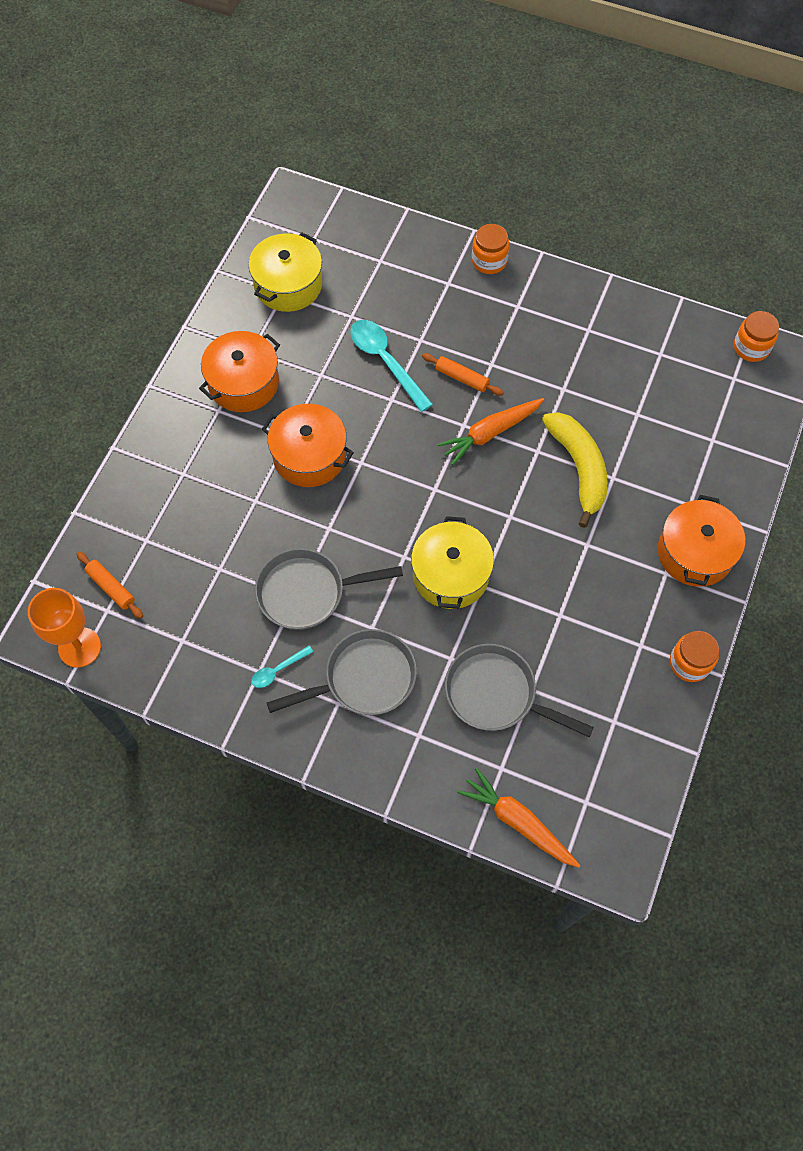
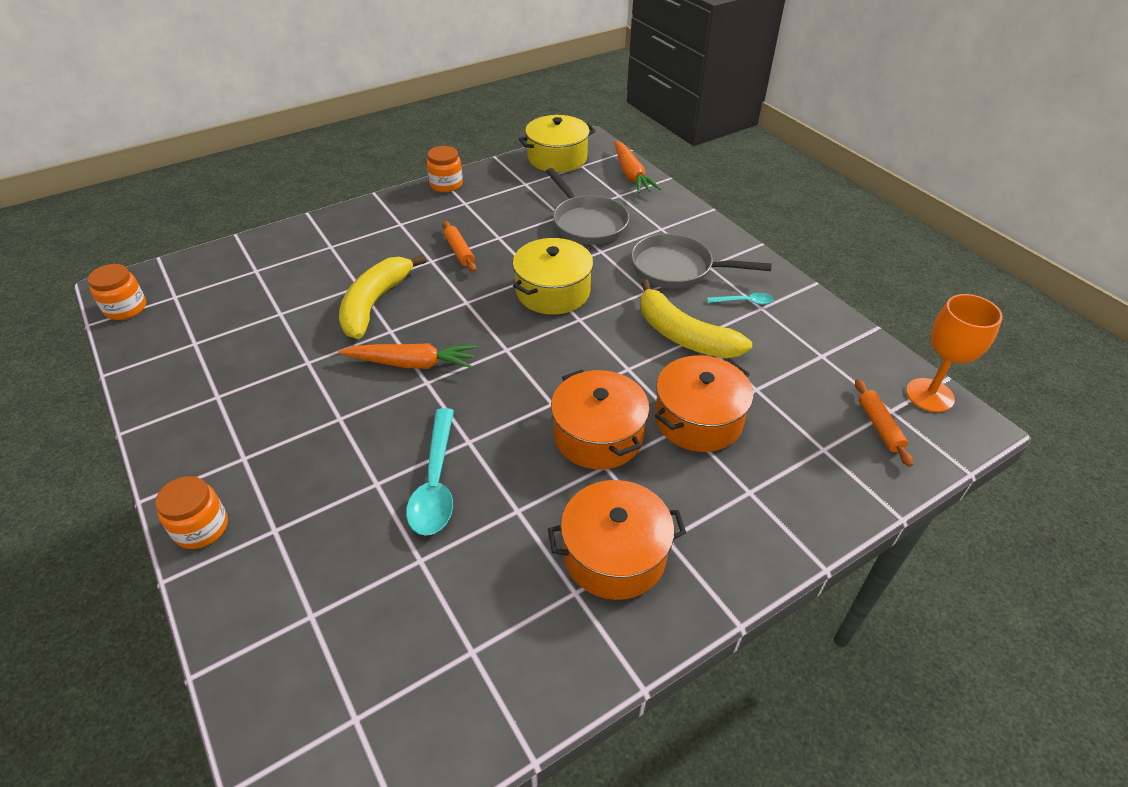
camera: 145 degrees left, 20 degrees down
(288, 285) = (455, 660): yellow pot -> yellow pot (557, 158)
(307, 592) = (683, 335): grey pan -> yellow banana
(462, 378) = (381, 422): orange rolling pin -> orange rolling pin (459, 251)
(695, 553) = (366, 224): orange pot -> orange pot (698, 419)

